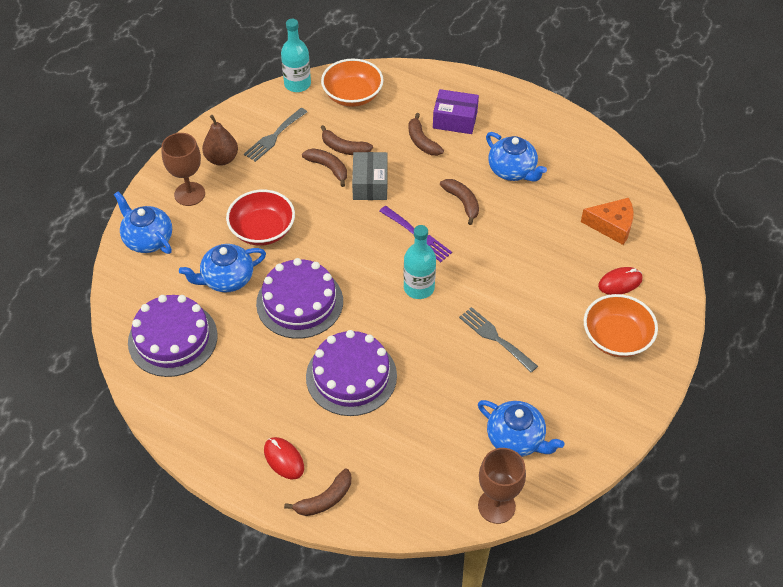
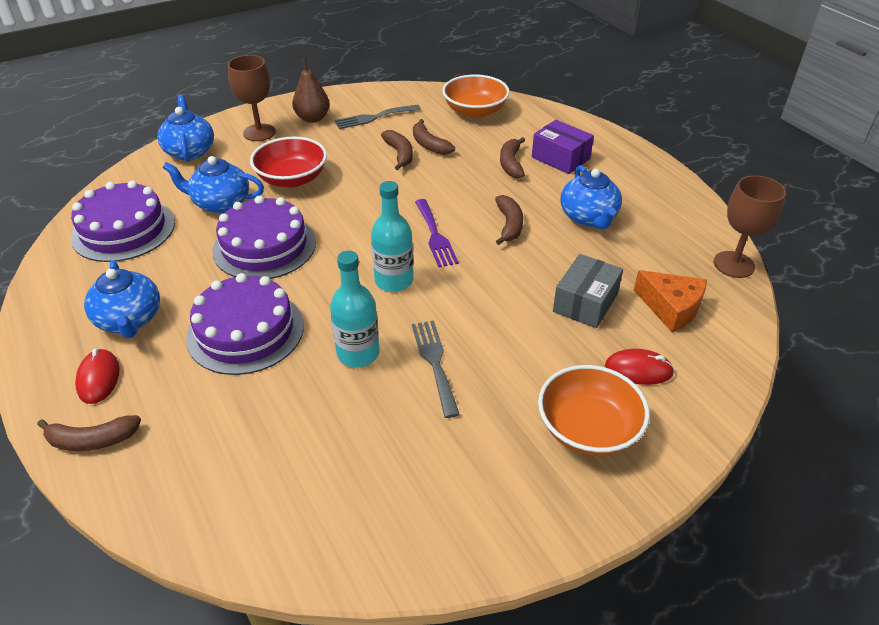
camera: 30 degrees right, 10 degrees down
(297, 84) = (432, 89): turquoise bottle -> turquoise bottle (358, 353)
(370, 184) = (427, 179): grey box -> grey box (585, 302)
(496, 506) = (266, 555): brown goblet -> brown goblet (734, 264)
(516, 439) = (362, 485): blue teapot -> blue teapot (129, 320)

